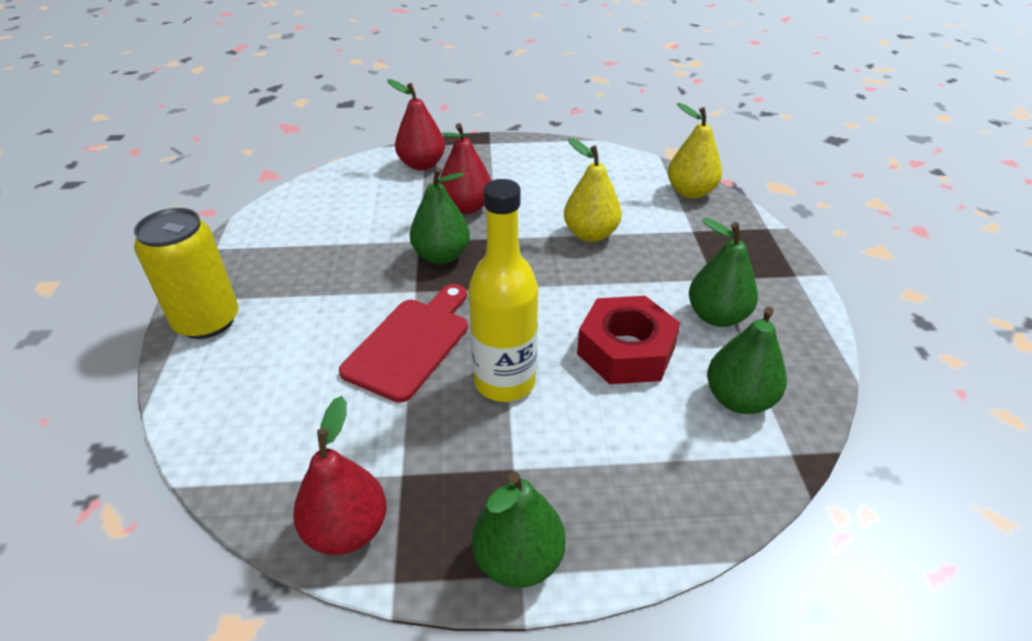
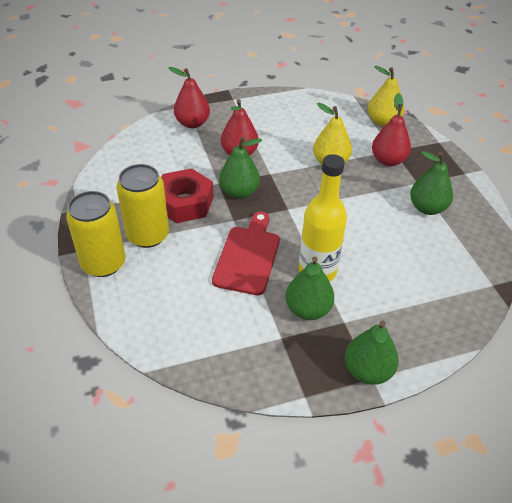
camera: 15 degrees left, 5 degrees up
(287, 293) = (148, 235): none -> yellow can
(347, 530) = (265, 374): red pear -> red pear (388, 160)
(626, 350) = (381, 239): red nut -> red nut (184, 202)
(738, 399) = (455, 258): green pear -> green pear (308, 309)

